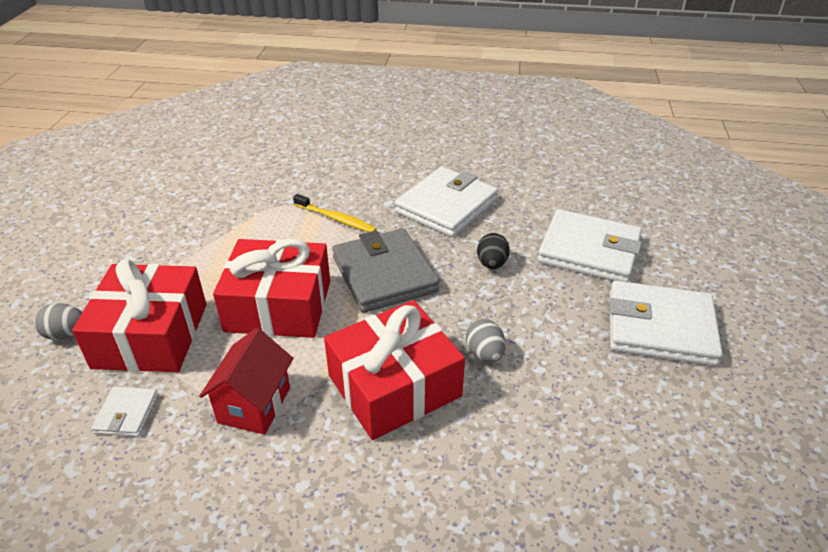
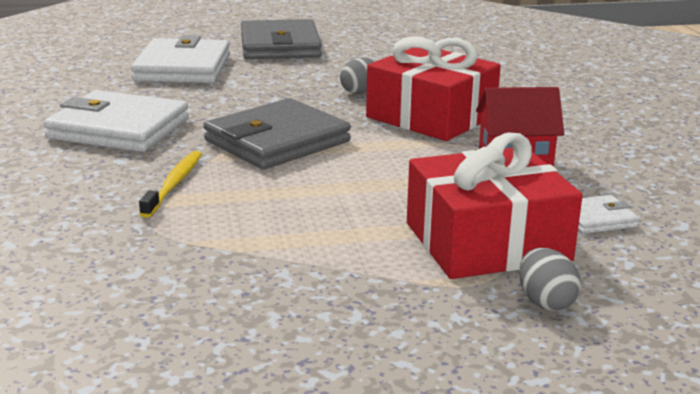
camera: 110 degrees left, 15 degrees down
(278, 305) = (372, 182): red gift -> none
(491, 264) = (227, 100): black egg -> none
(660, 328) = (280, 46): white wallet -> grey wallet

